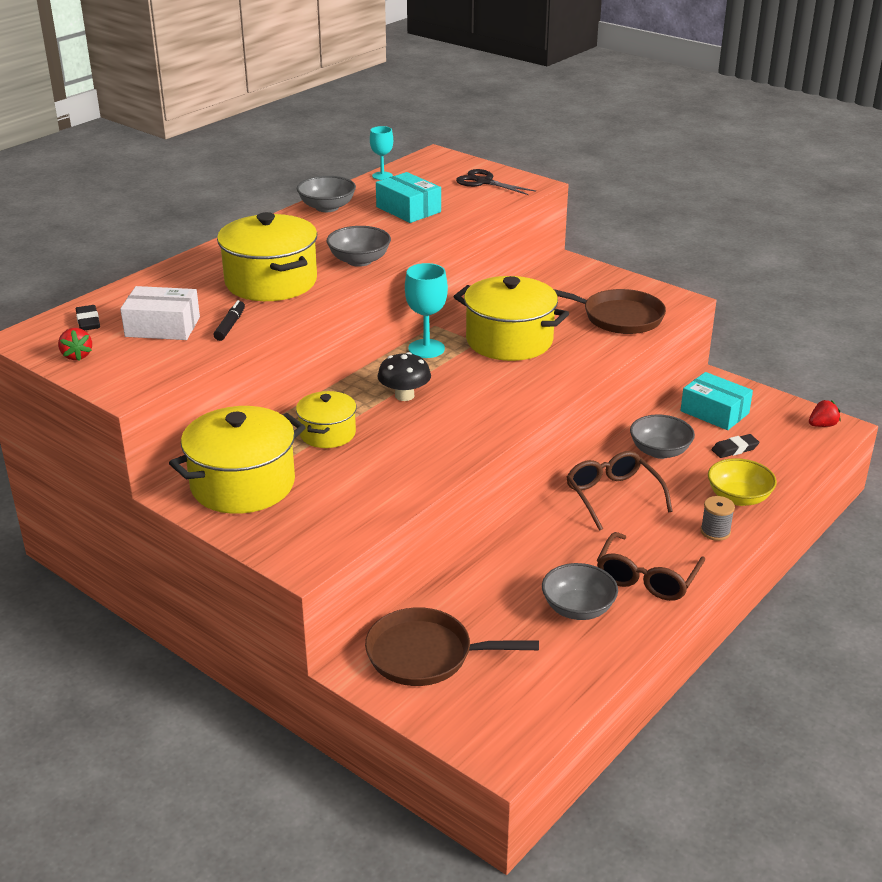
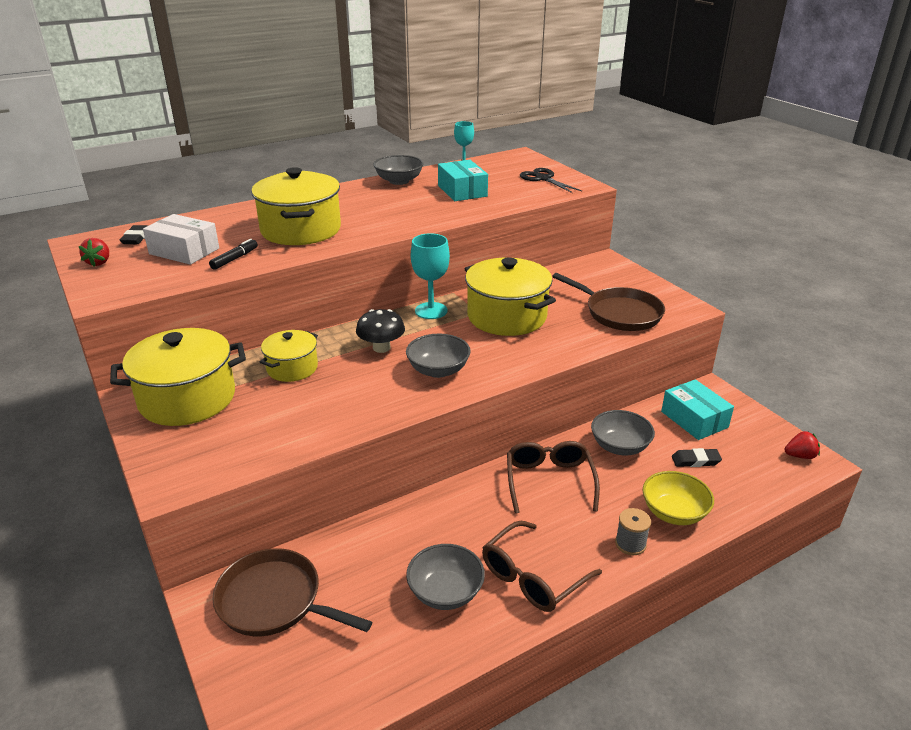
camera: 20 degrees right, 0 degrees up
(359, 261) = (386, 224): grey bowl -> grey bowl (438, 370)

